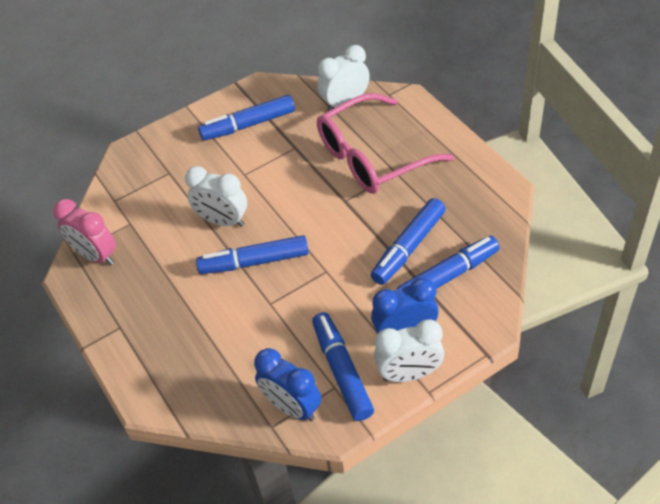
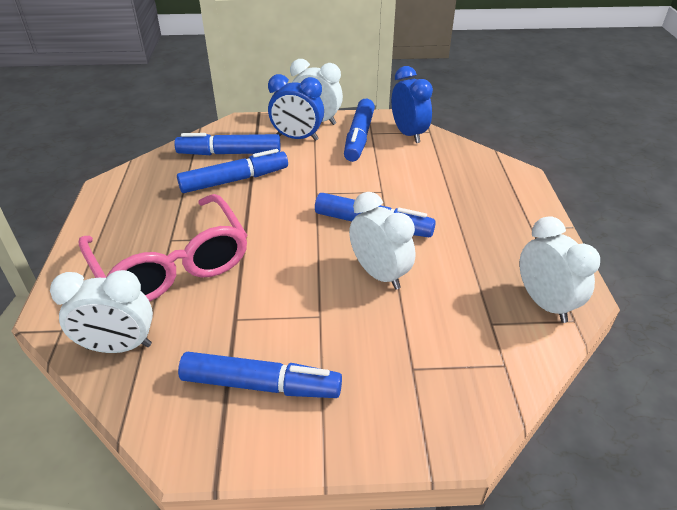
camera: 155 degrees left, 10 degrees down
(96, 255) = (544, 303): pink clock -> white clock
(372, 157) = (172, 264): pink glasses -> pink glasses turned 60 degrees clockwise

